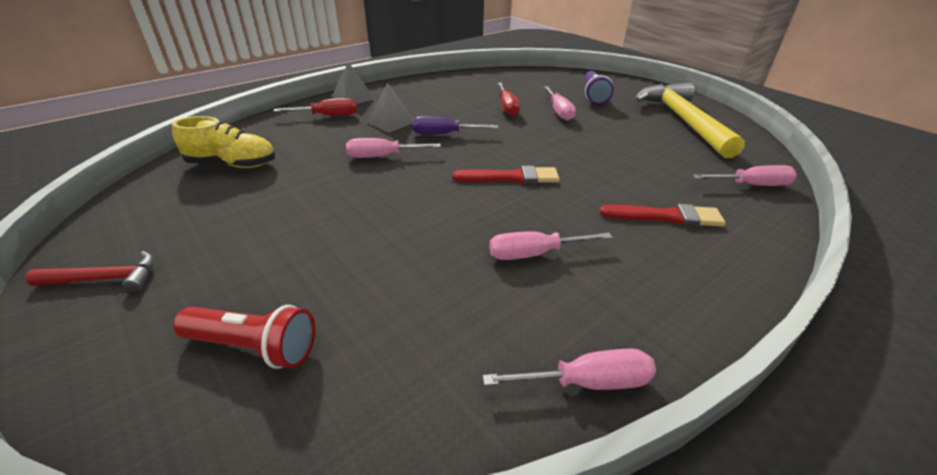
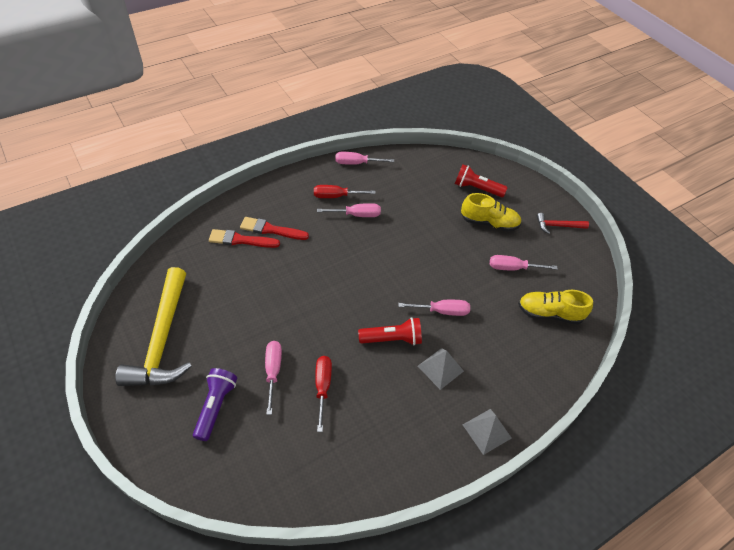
camera: 175 degrees left, 15 degrees up
(262, 268) = (489, 223): none -> yellow shoe
(327, 116) = (502, 387): red screwdriver -> red screwdriver (336, 196)
(444, 134) = (392, 339): purple screwdriver -> red flashlight
(511, 177) = (351, 275): red brush -> red brush (241, 240)
(751, 185) = (193, 248): pink screwdriver -> pink screwdriver (513, 268)

